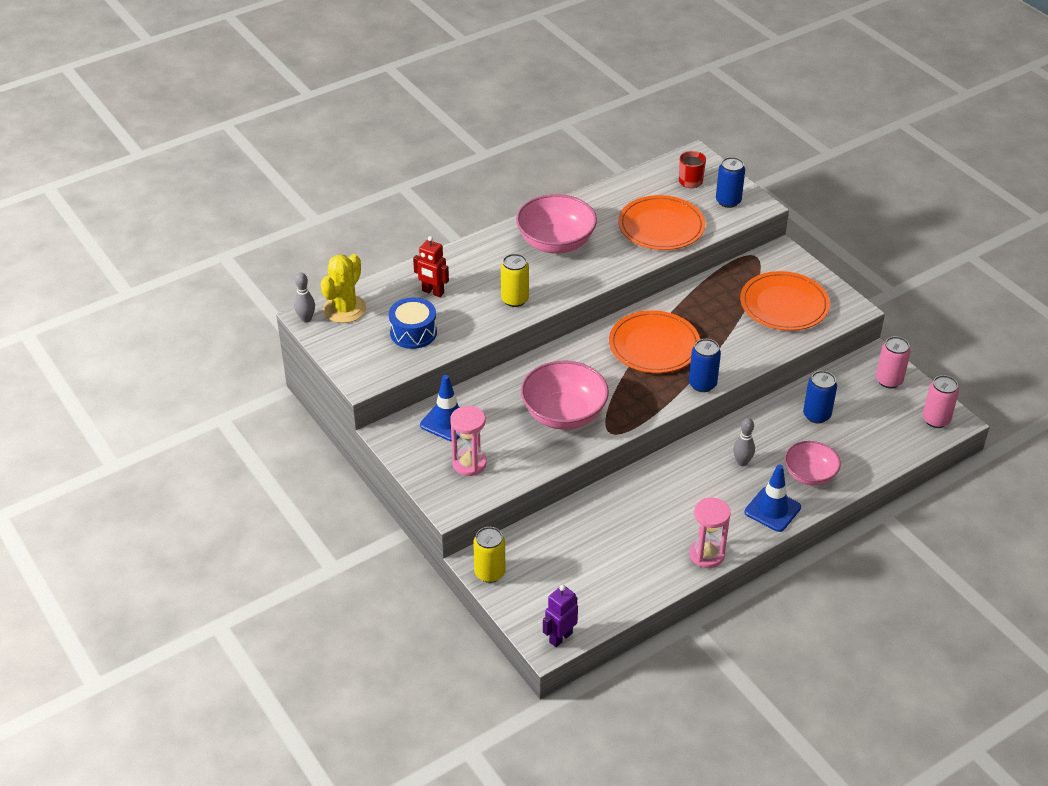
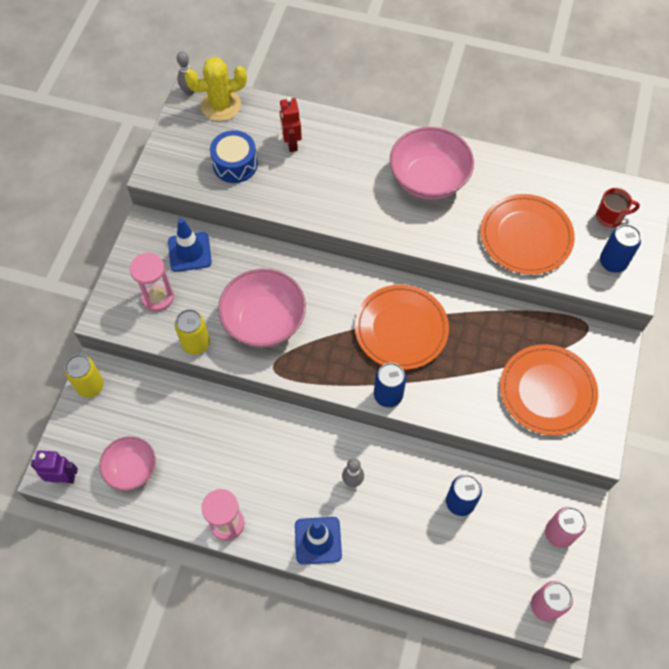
camera: 50 degrees right, 20 degrees up
(515, 299) = (334, 200): yellow can -> yellow can (196, 343)
(809, 475) = (383, 543): pink bowl -> pink bowl (131, 469)

